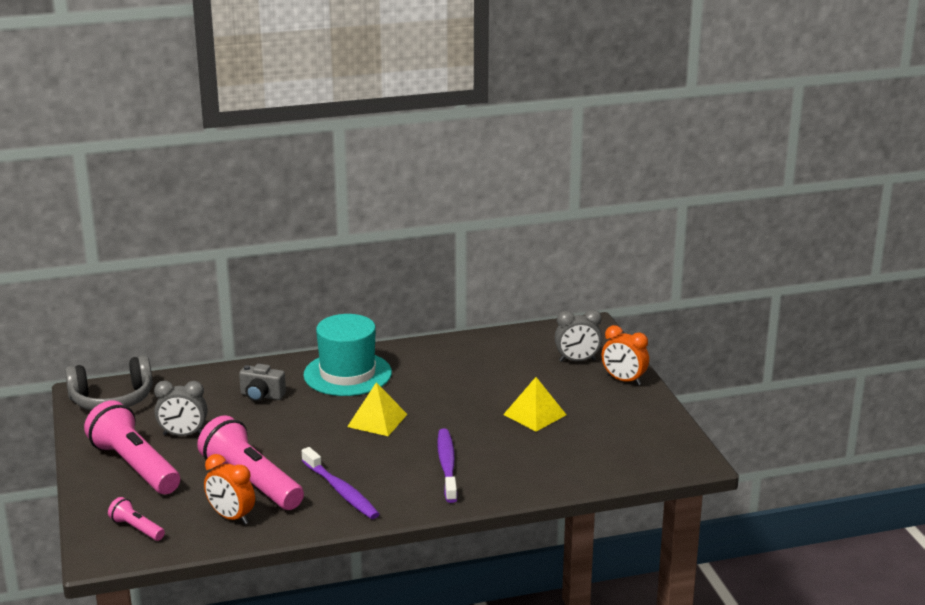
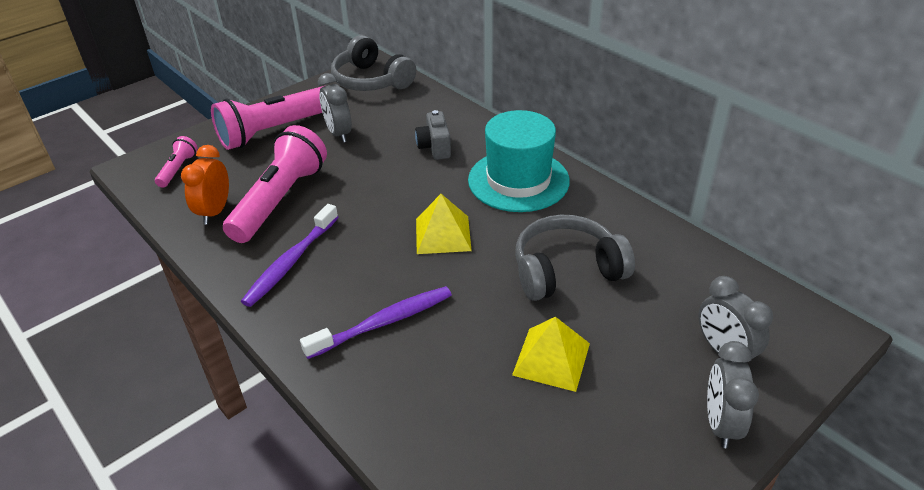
camera: 65 degrees right, 15 degrees up
(135, 466) = (275, 131): pink flashlight -> pink flashlight turned 150 degrees counterclockwise
(463, 386) = (566, 270): none -> grey headphones
(623, 380) = (720, 423): orange clock -> grey clock

